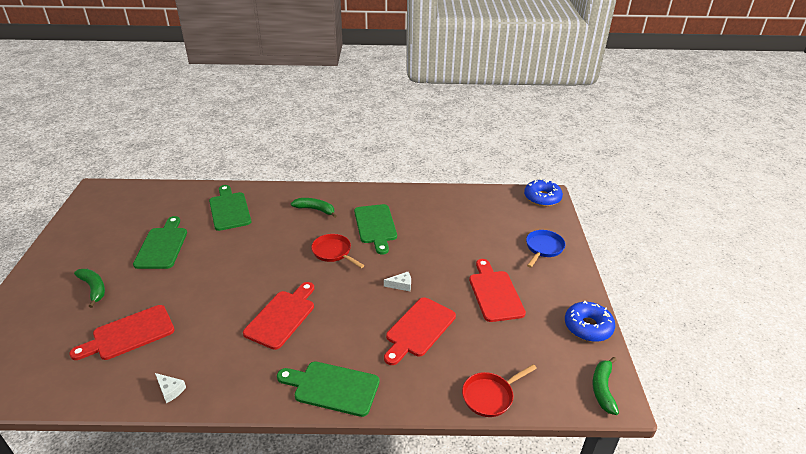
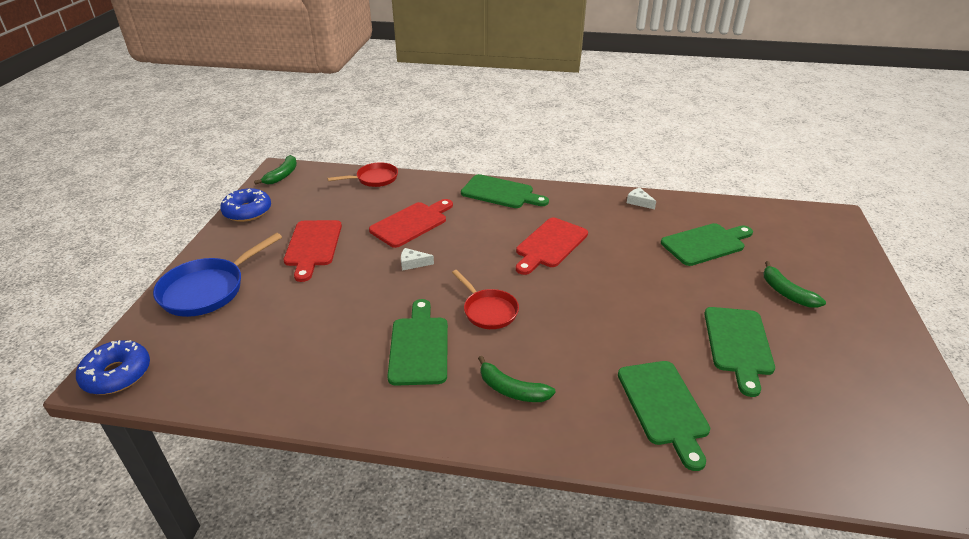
camera: 170 degrees left, 0 degrees up
(129, 334) = (705, 244): red cutting board -> green cutting board
(543, 248) = (208, 290): blue pan -> blue pan, size x1.56

